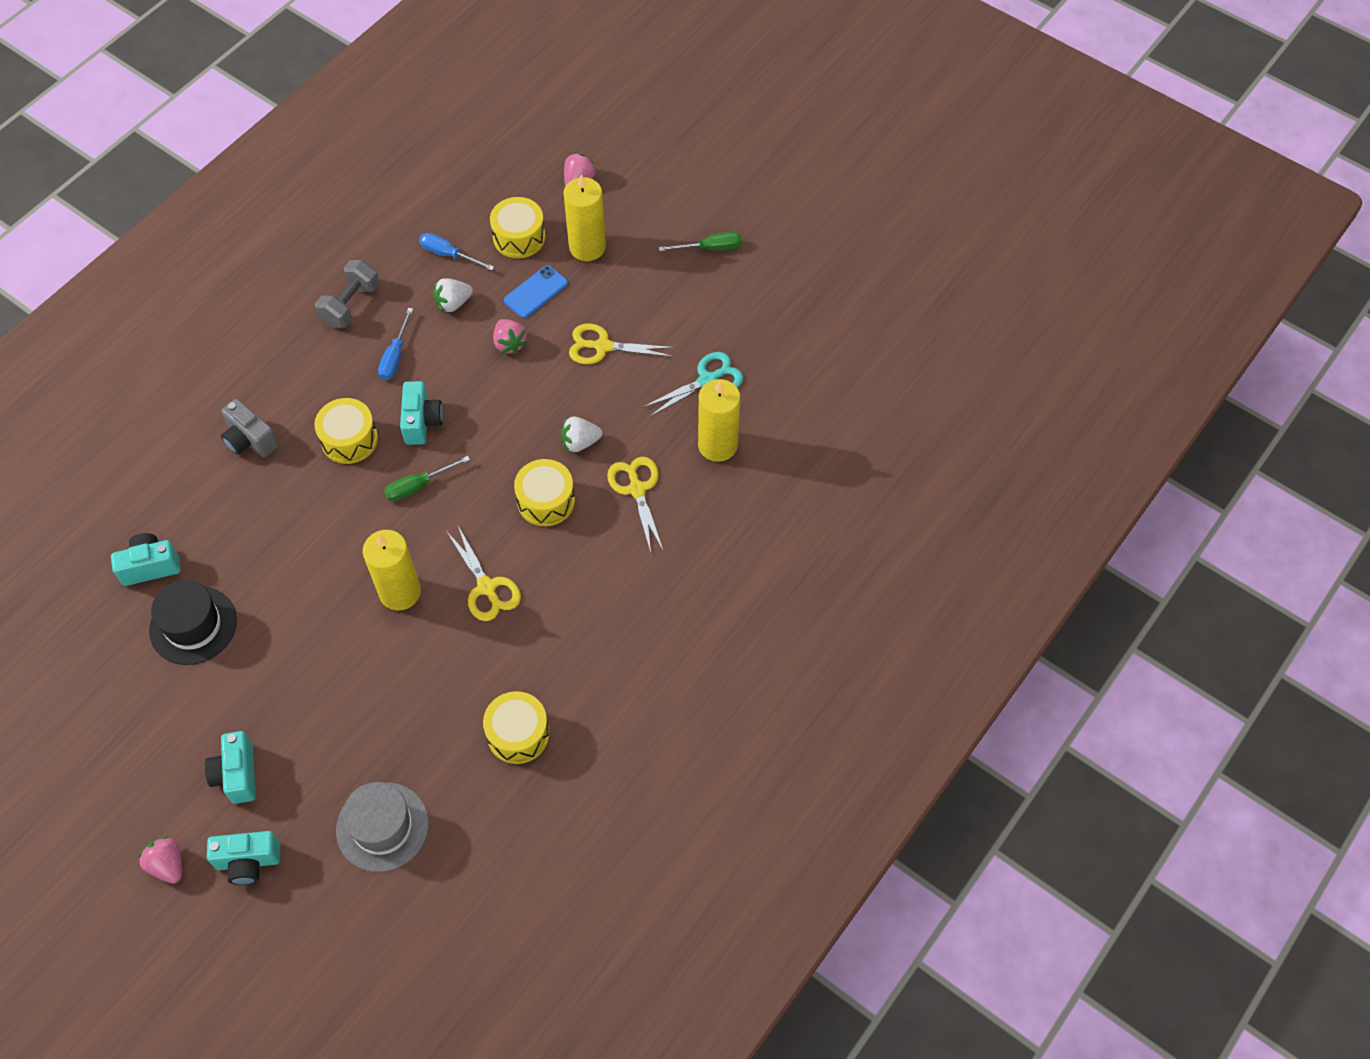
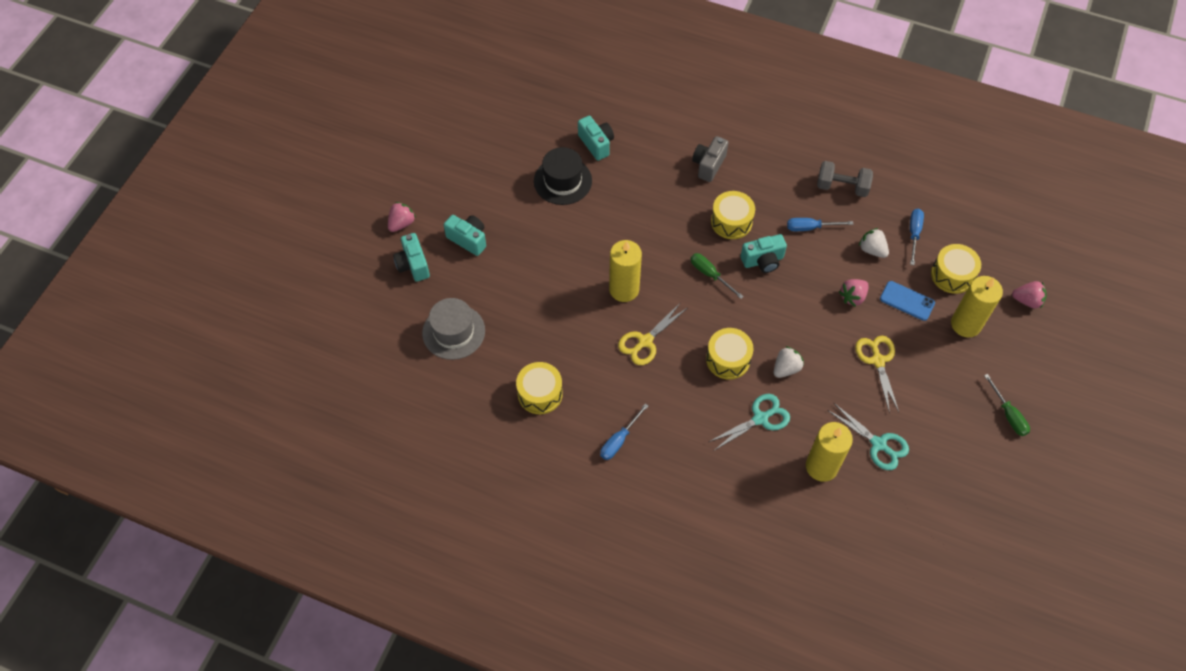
camera: 75 degrees right, 0 degrees up
(237, 774) = (468, 239): turquoise camera -> turquoise camera turned 60 degrees clockwise
(580, 442) = (786, 368): white strawberry -> white strawberry turned 75 degrees clockwise
(615, 654) = (619, 440): none -> blue screwdriver
(637, 489) = (760, 418): yellow scissors -> turquoise scissors

